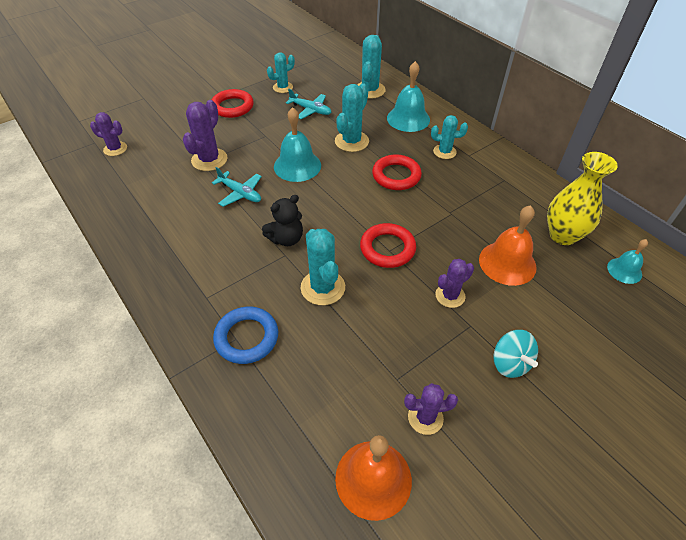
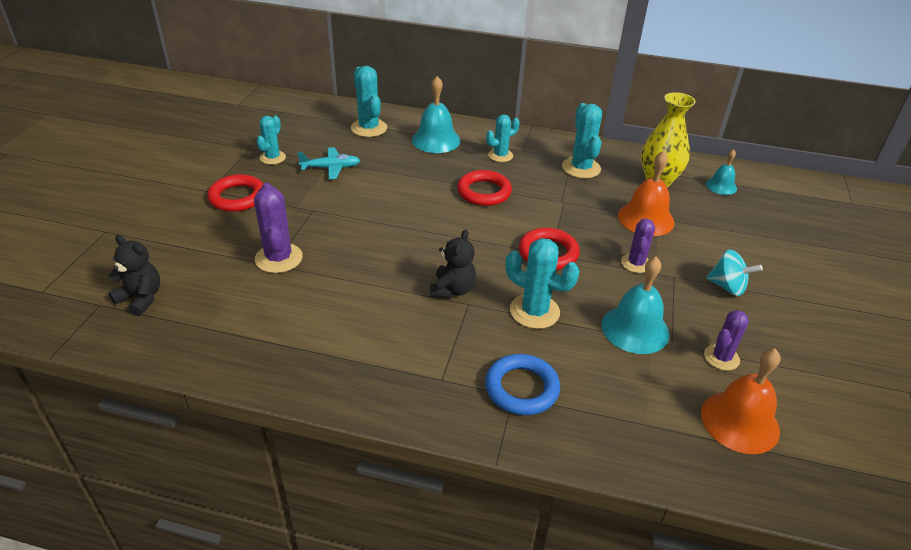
camera: 40 degrees left, 10 degrees down
(115, 149) = (141, 298): purple cactus -> black teddy bear
(240, 193) = (355, 273): turquoise plane -> none
(297, 166) = (382, 223): turquoise bell -> turquoise bell (635, 329)
(351, 141) = (408, 180): turquoise cactus -> turquoise cactus (581, 168)

